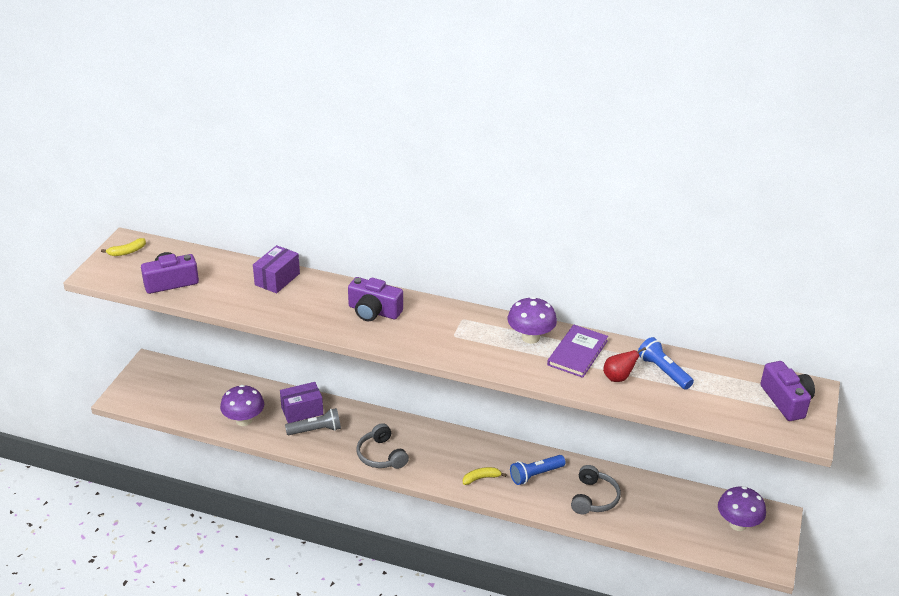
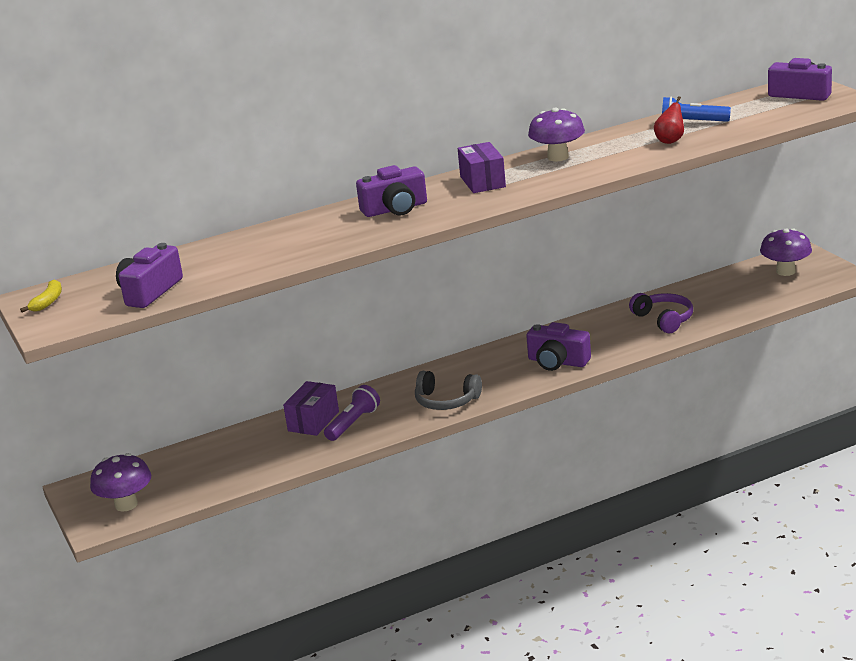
camera: 40 degrees left, 10 degrees down
(244, 420) = (268, 460): purple mushroom -> purple mushroom (126, 505)
(277, 279) = (257, 239): purple box -> purple box (482, 182)
(316, 430) = (353, 423): grey flashlight -> purple flashlight
(481, 478) = (557, 362): yellow banana -> purple camera
(535, 475) = (595, 335): blue flashlight -> none
(577, 353) = (611, 146): purple book -> none
(594, 498) = (664, 319): grey headphones -> purple headphones

